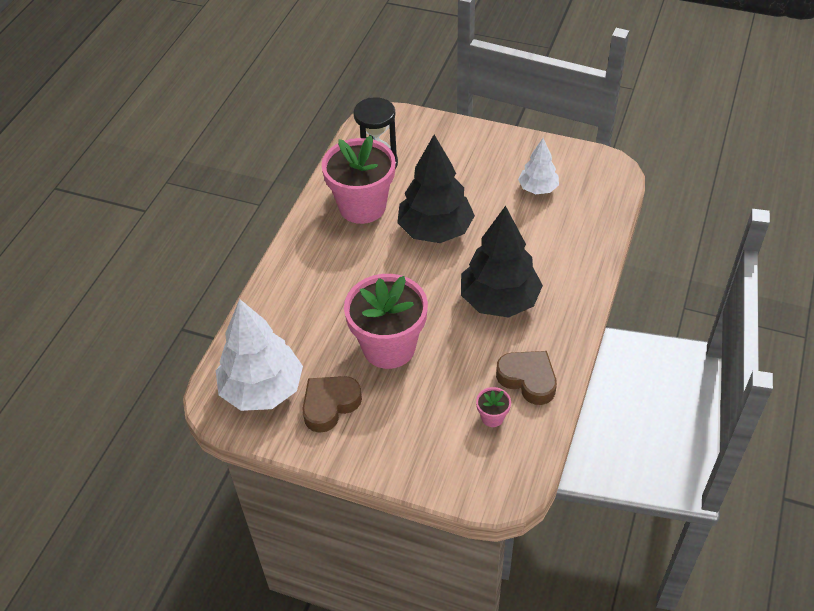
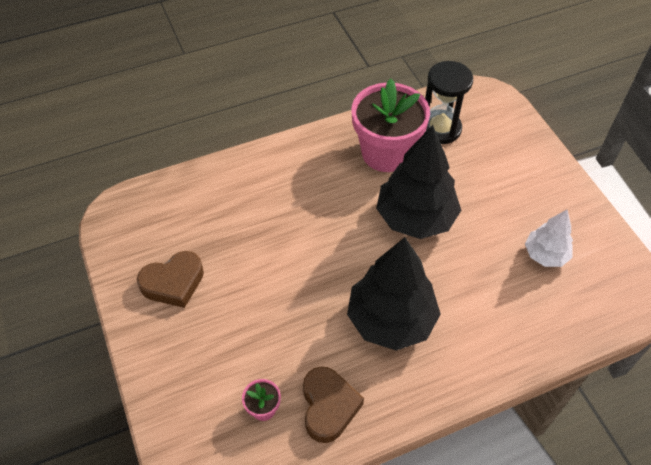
camera: 45 degrees right, 5 degrees up
(262, 389) = (151, 229): white tree -> none
(330, 405) = (173, 283): brown heart -> brown heart turned 150 degrees clockwise
(389, 347) = (265, 278): pink flower pot -> none

